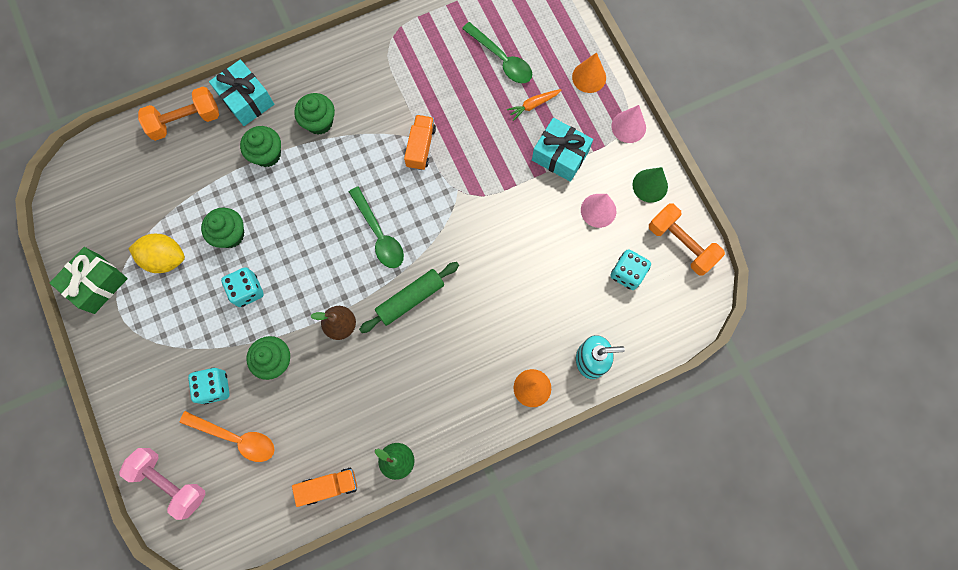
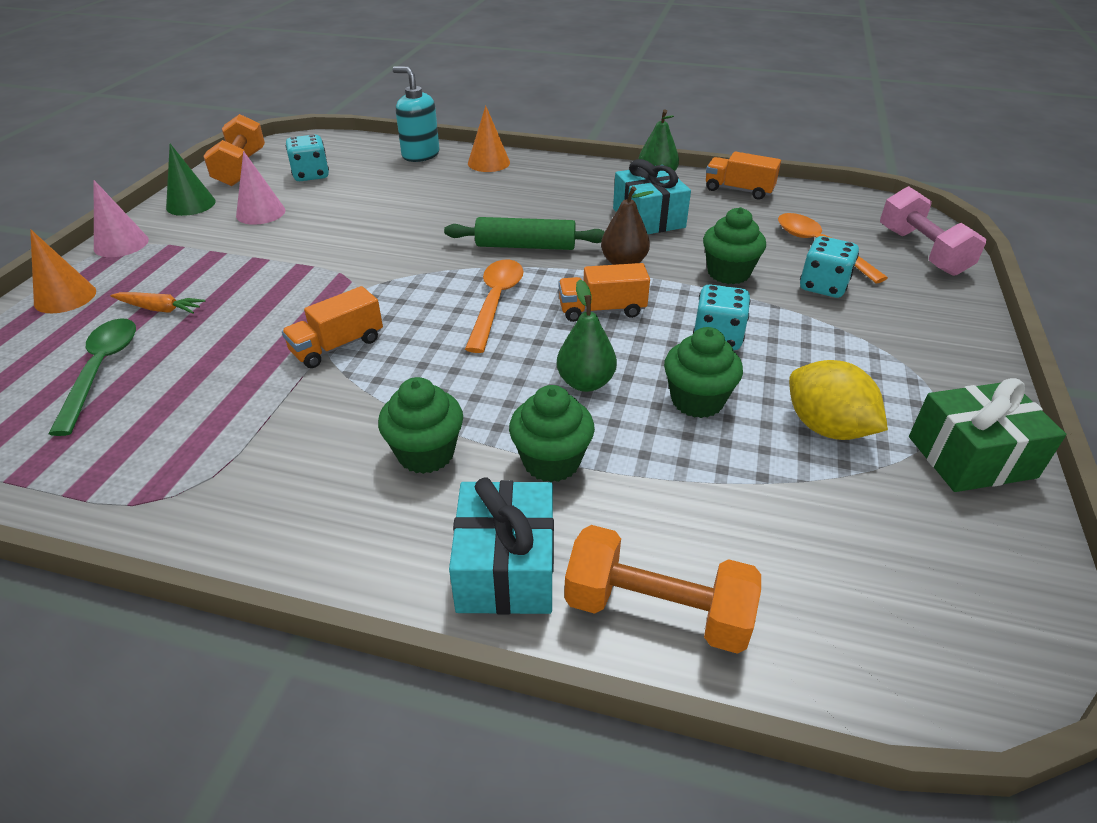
camera: 140 degrees left, 35 degrees down
(288, 209) = (585, 383): none -> green pear
(320, 270) = (602, 310): none -> orange truck
(379, 234) = (496, 302): green spoon -> orange spoon
(560, 155) = (217, 259): turquoise gift -> turquoise gift (648, 218)

